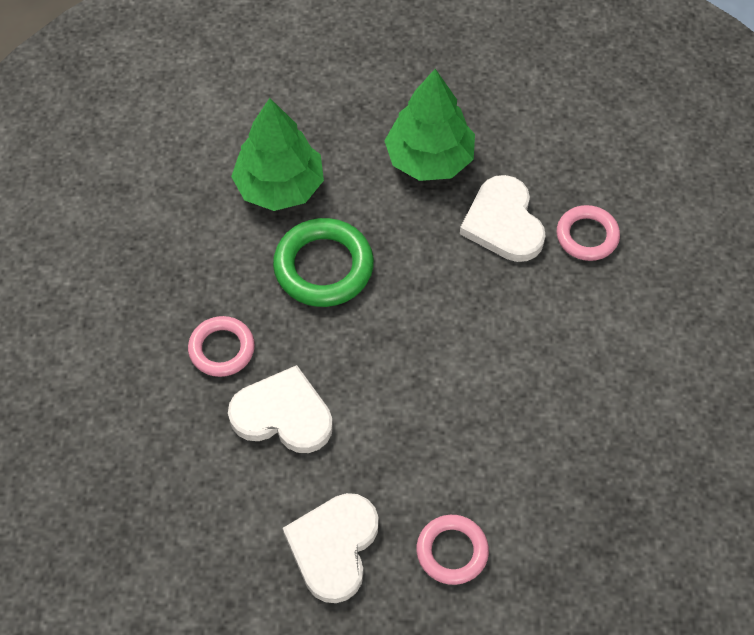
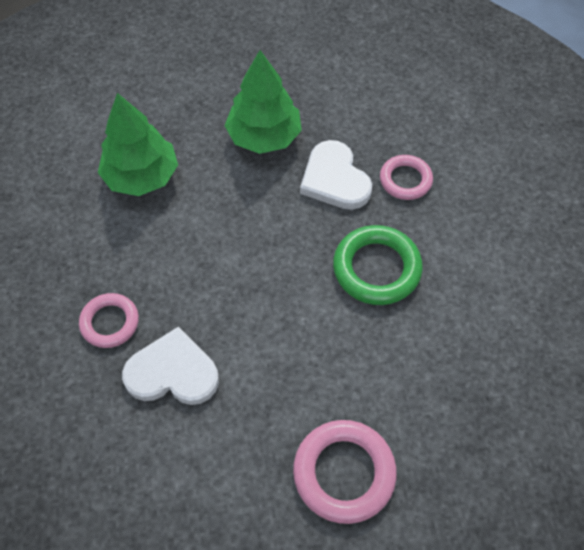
camera: 10 degrees left, 0 degrees up
(323, 267) = (189, 238): green ring -> green ring (376, 268)
(333, 547) = (237, 487): white heart -> none
(452, 551) = (344, 473): pink ring -> pink ring, size x1.56

